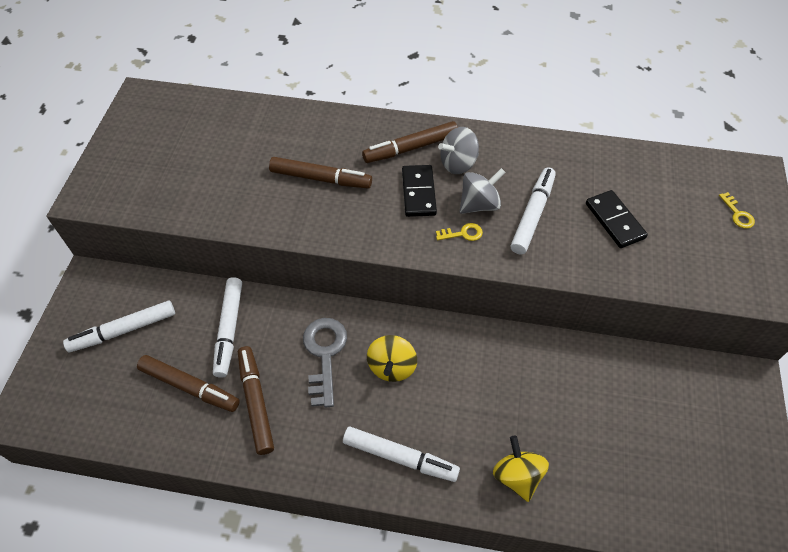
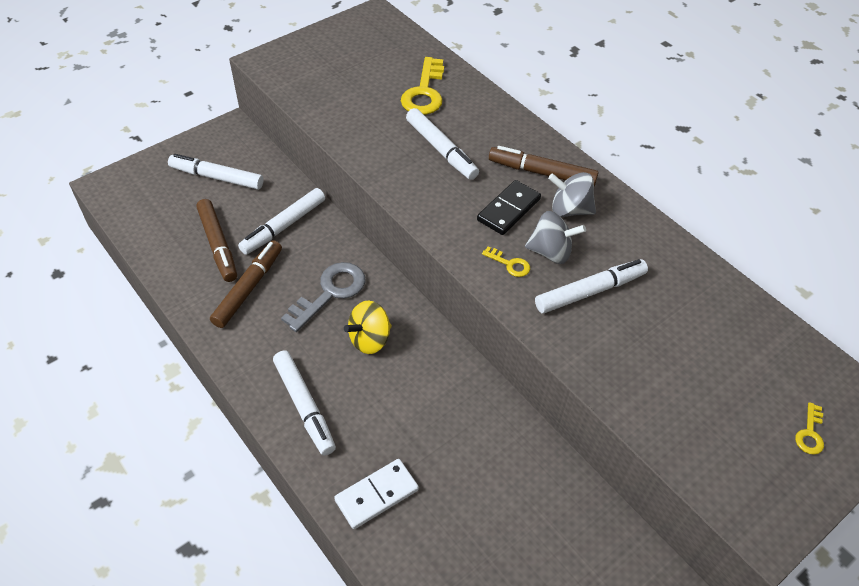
camera: 40 degrees right, 5 degrees down
(256, 139) = (424, 92): none -> yellow key
(321, 179) = (441, 150): brown marker -> white marker
(517, 476) = (377, 495): yellow spinning top -> white domino
(615, 221) = (665, 349): black domino -> none

